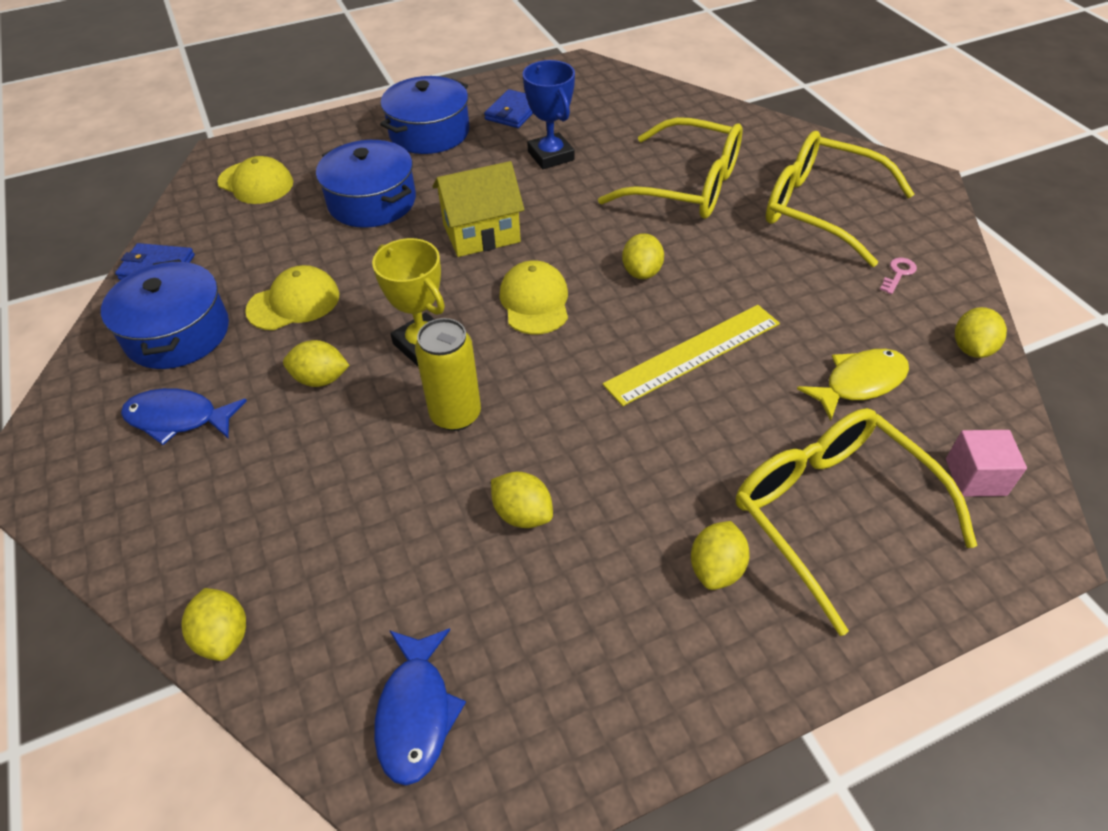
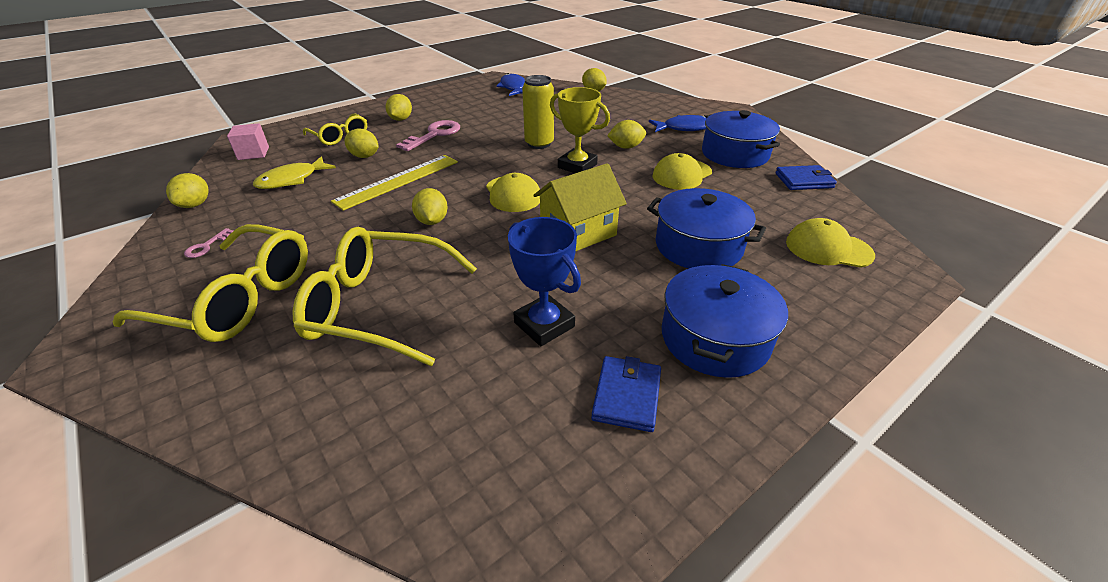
camera: 165 degrees right, 10 degrees down
(522, 514) = (490, 122): yellow lemon -> yellow lemon (365, 156)
(640, 483) = (434, 135): none -> pink key
(831, 512) = (340, 136): yellow glasses -> yellow glasses, size x0.57

